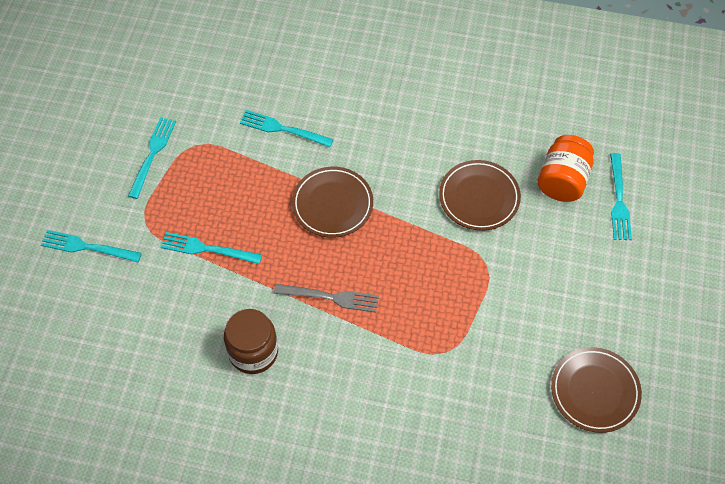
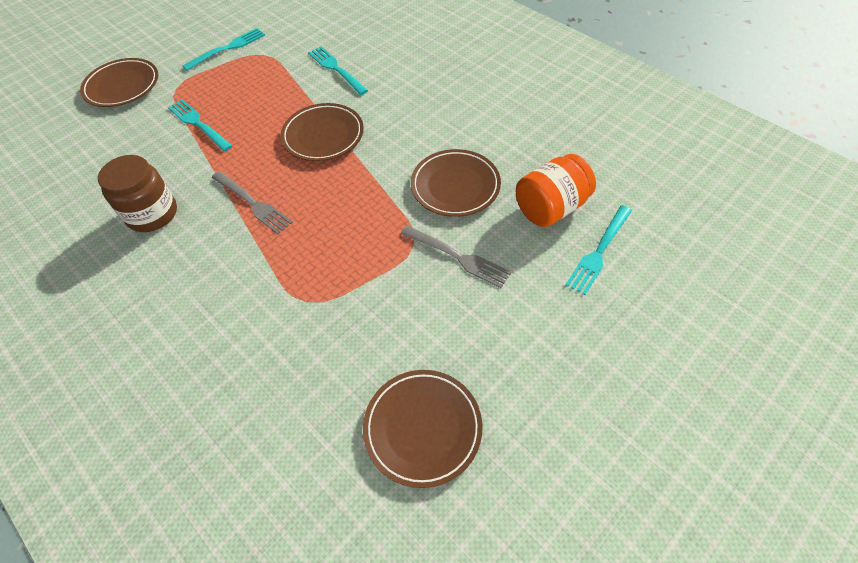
camera: 35 degrees right, 5 degrees down
(87, 247) = (122, 86): turquoise fork -> brown plate
(526, 257) = (458, 257): none -> grey fork

